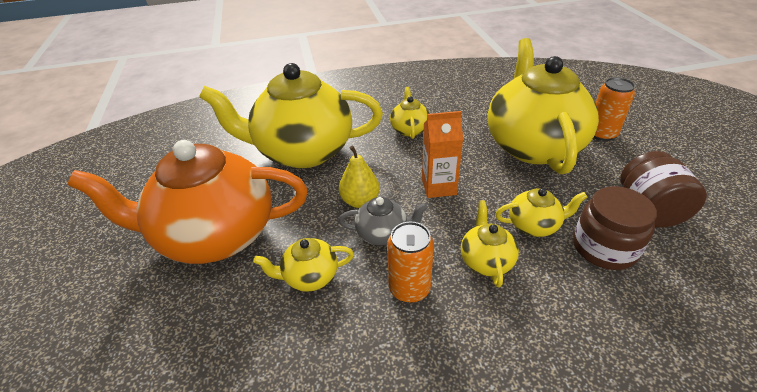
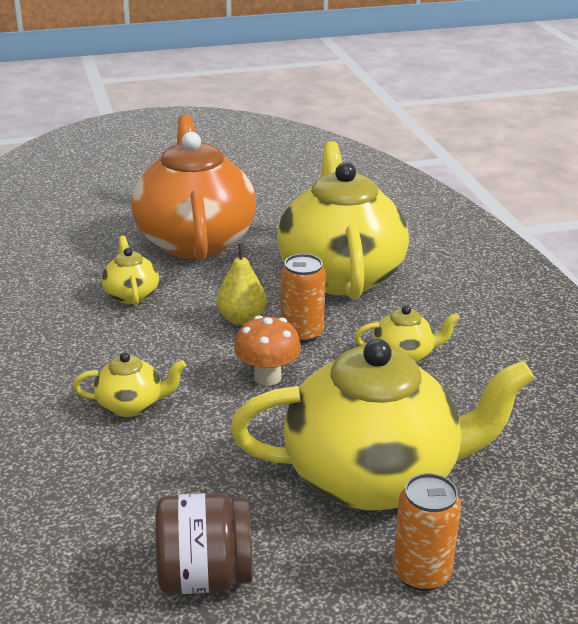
camera: 85 degrees right, 10 degrees down
(383, 234) = (185, 335): grey teapot -> none
(409, 288) = (103, 352): orange can -> orange can (301, 333)
(438, 187) = (267, 377): orange carton -> orange mushroom
(534, 225) = (185, 451): yellow teapot -> none
(604, 248) = (135, 508): brown jar -> none

